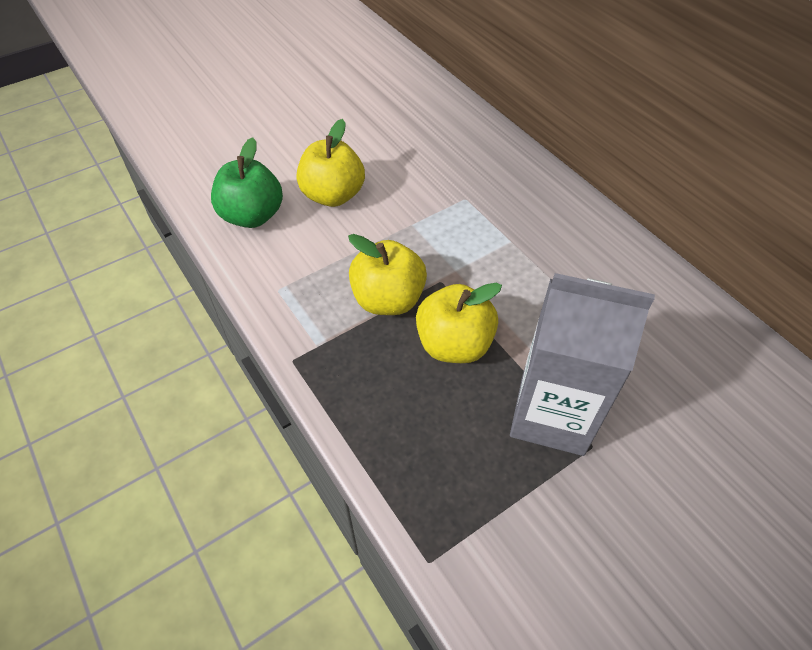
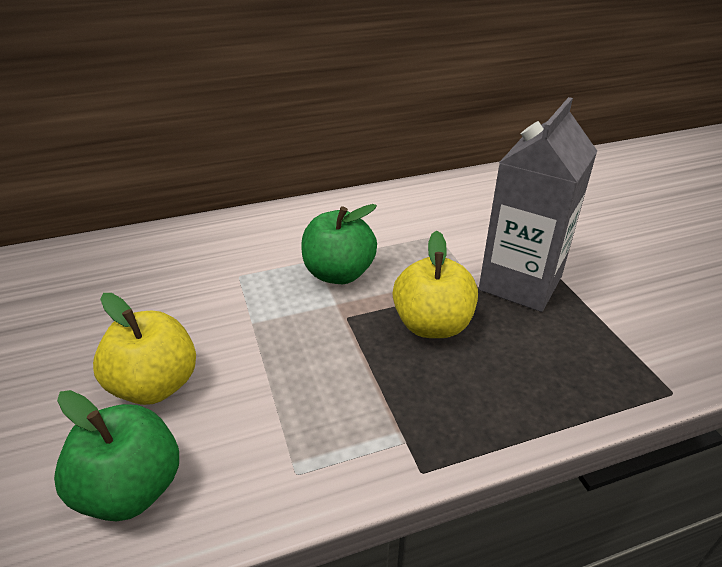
camera: 75 degrees left, 15 degrees down
(388, 299) = (356, 363): yellow apple -> none
(498, 262) = (339, 273): none -> green apple

